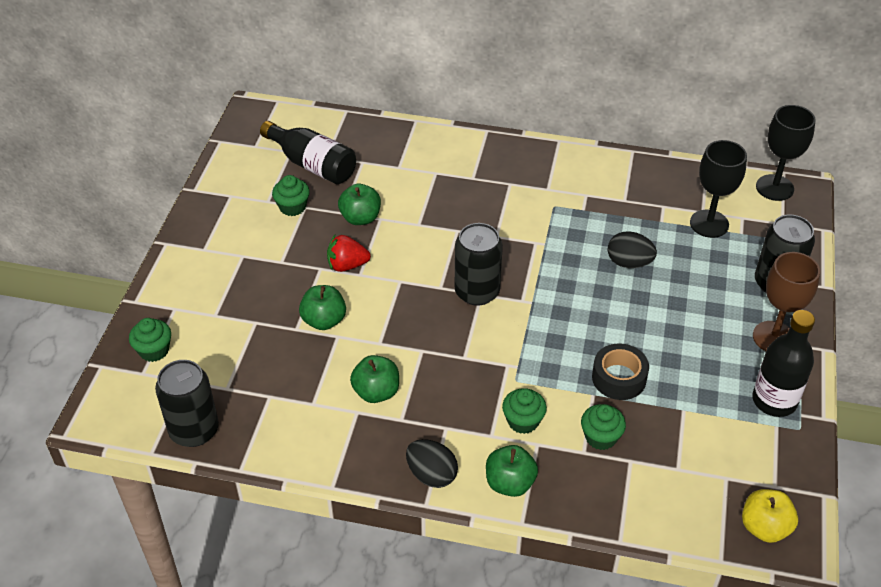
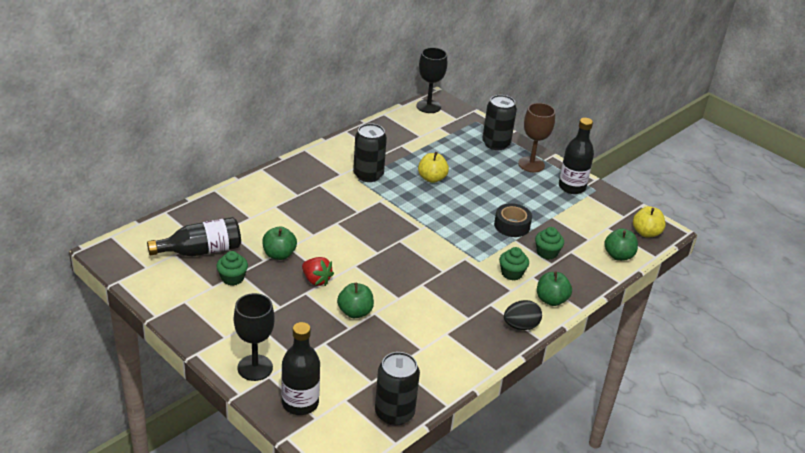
camera: 60 degrees left, 10 degrees down
(154, 350) = (300, 403): green cupcake -> black bottle
(347, 265) = (316, 280): red strawberry -> red strawberry turned 75 degrees counterclockwise
(376, 392) = (437, 318): green apple -> green apple (618, 255)
(477, 292) = (396, 241): black can -> black can (368, 175)
(629, 263) = (432, 178): black egg -> yellow apple
(709, 224) = (431, 139): black goblet -> black goblet (255, 368)

